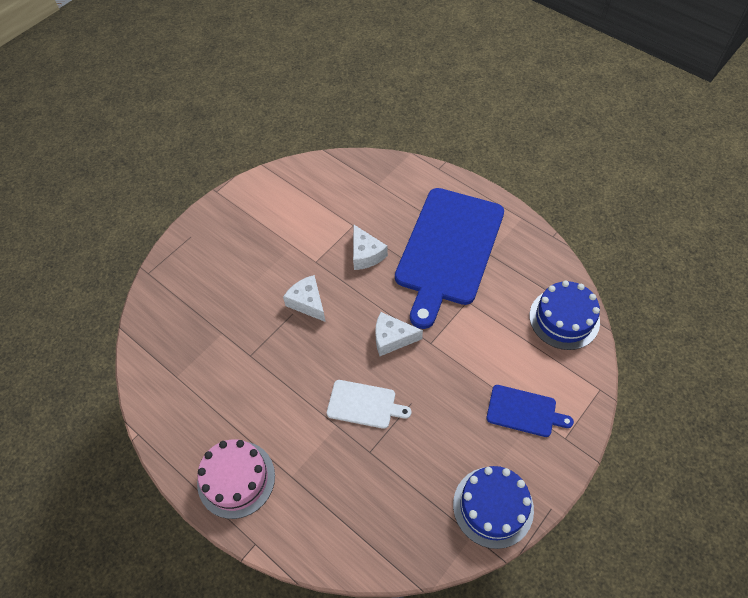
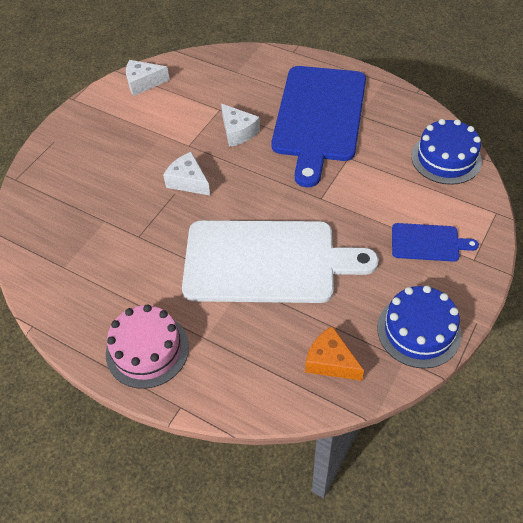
camera: 10 degrees left, 5 degrees down
(364, 404) = (266, 261): white cutting board -> white cutting board, size x2.24
(392, 338) = (281, 200): white cheese -> white cheese (143, 83)
(402, 523) = (330, 361): none -> orange cheese

